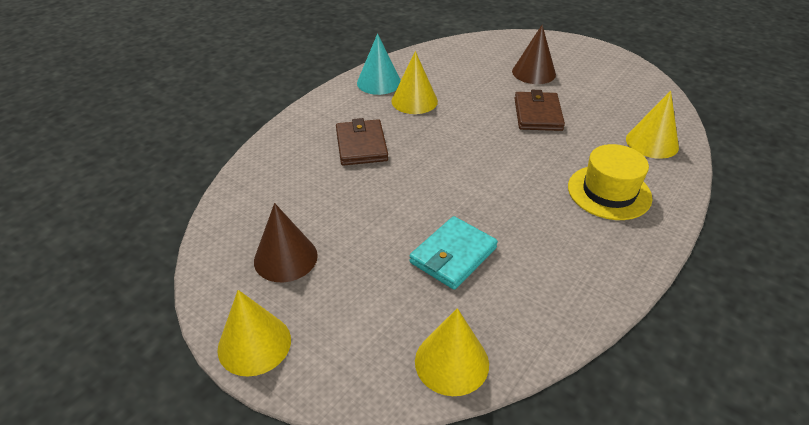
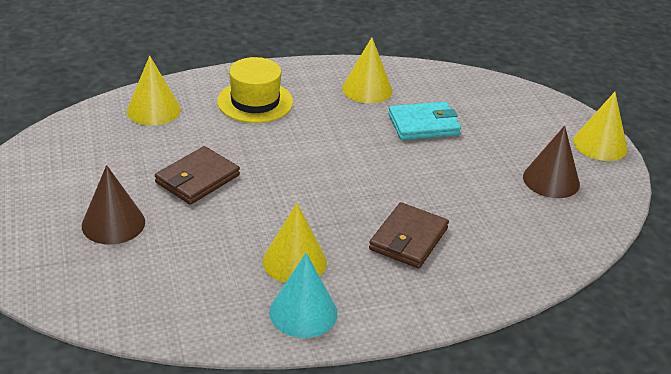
camera: 145 degrees left, 5 degrees down
(451, 362) = (482, 86): yellow cone -> yellow cone (367, 89)

